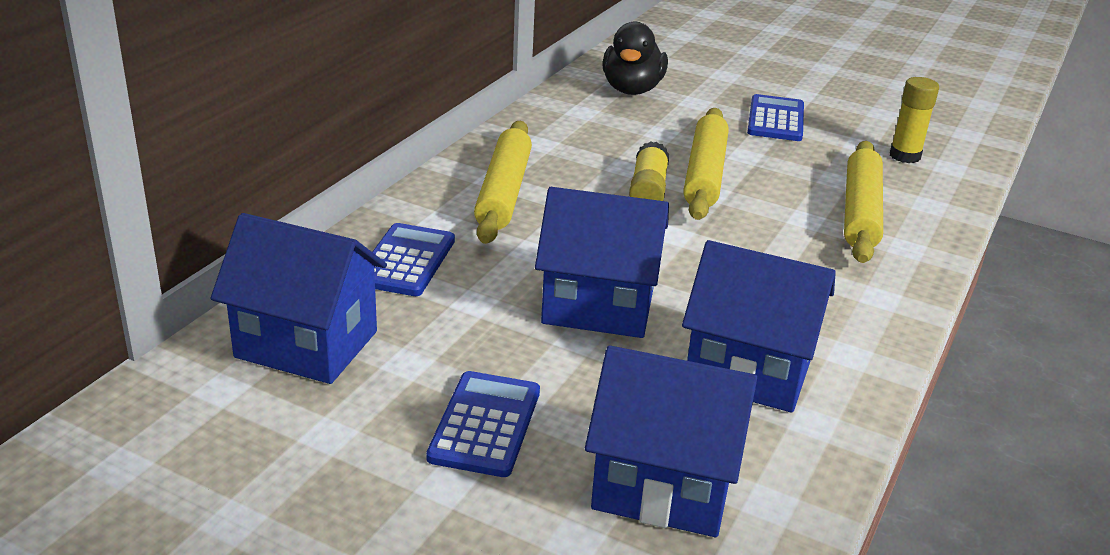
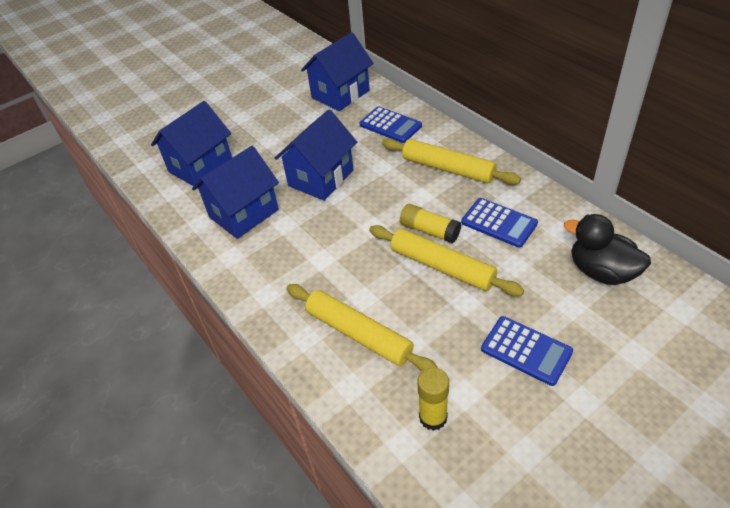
camera: 120 degrees right, 15 degrees up
(485, 424) = (264, 130): blue calculator -> blue calculator (499, 223)

